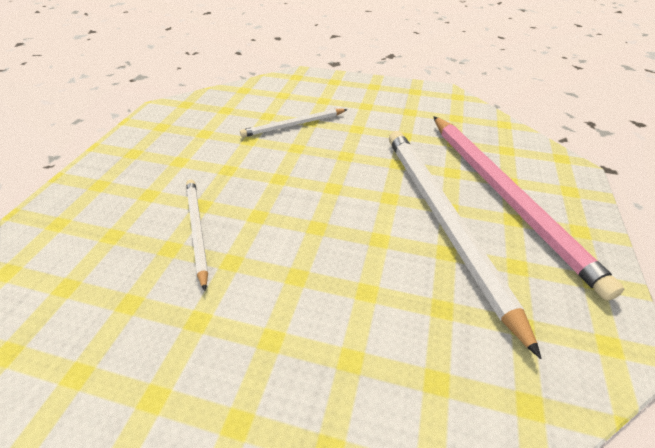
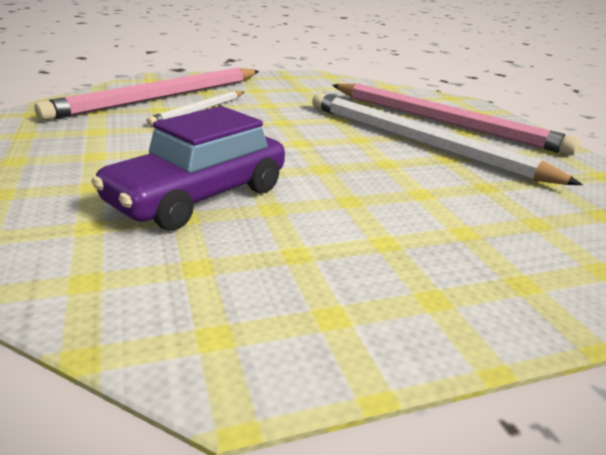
camera: 35 degrees left, 15 degrees down
(197, 230) = (199, 196): white pencil -> purple car
(282, 102) = (161, 97): none -> pink pencil

